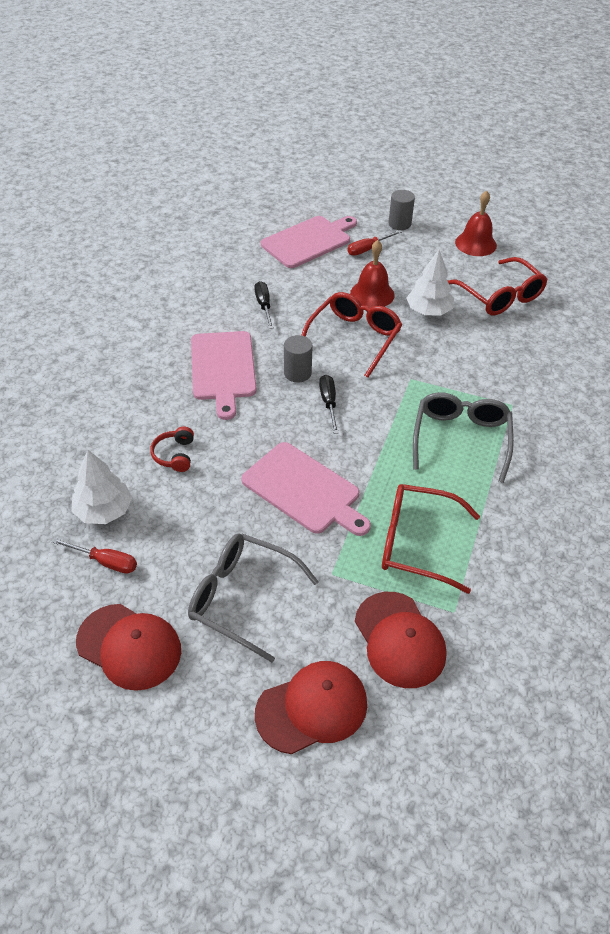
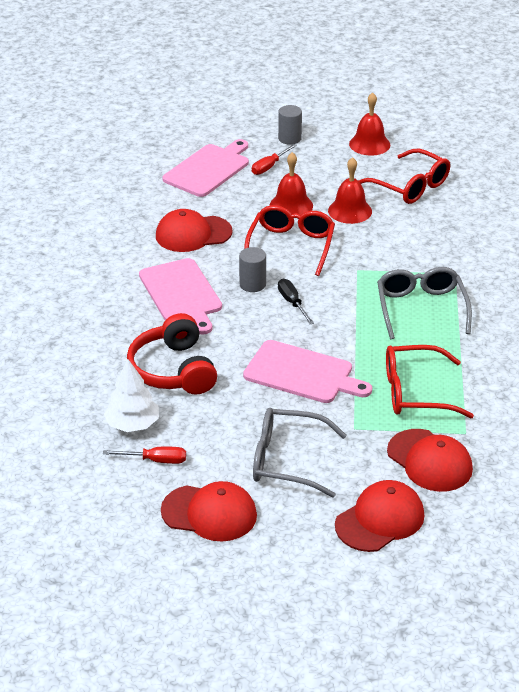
camera: 15 degrees left, 10 degrees down
(175, 455) = (173, 370): red headphones -> red headphones, size x2.07
(264, 306) = (193, 234): black screwdriver -> red cap
(428, 311) = (350, 211): white tree -> red bell

